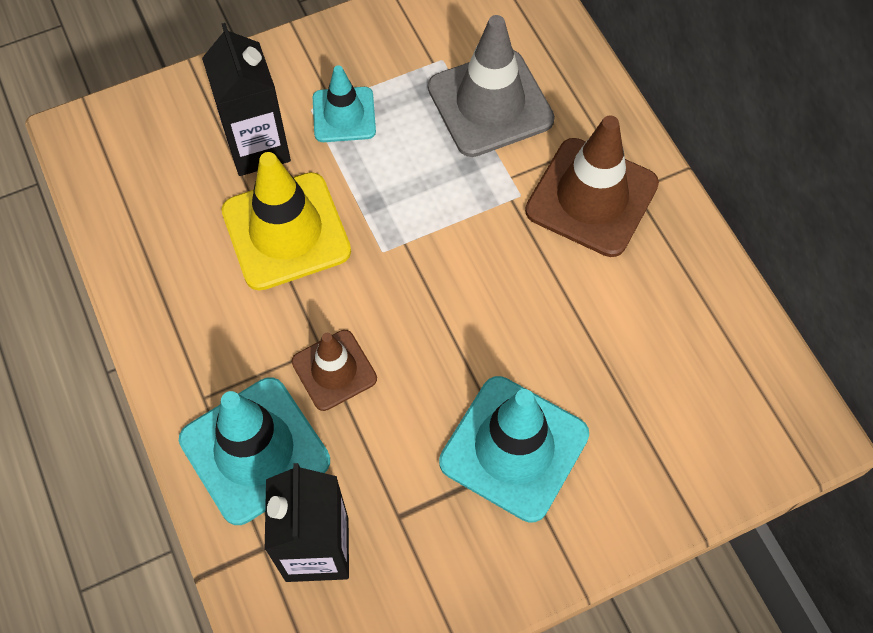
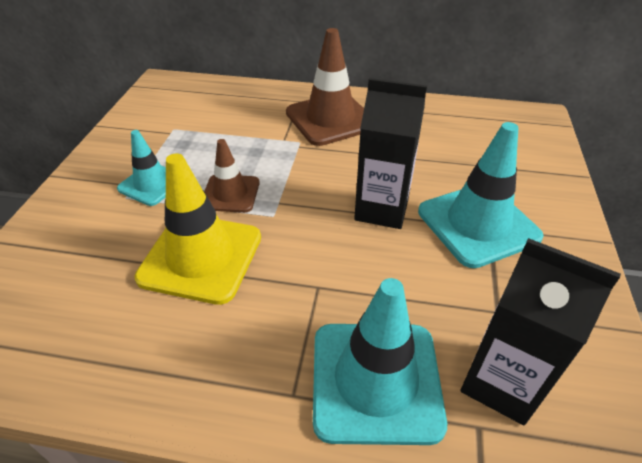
camera: 55 degrees left, 20 degrees down
(258, 148) = (115, 238): black carton -> black carton (381, 209)
(334, 370) = (343, 288): brown traffic cone -> brown traffic cone (230, 194)
(490, 103) = (227, 125): grey traffic cone -> none

